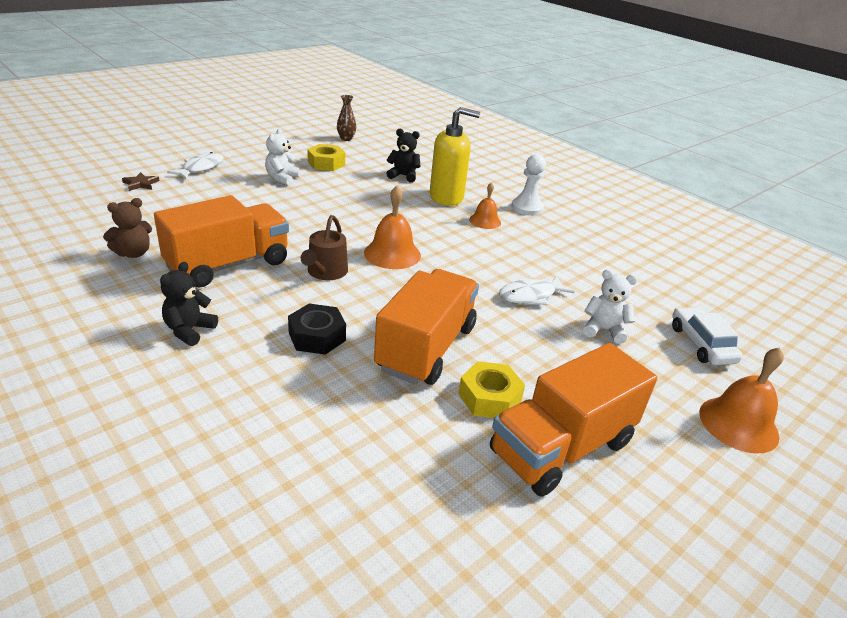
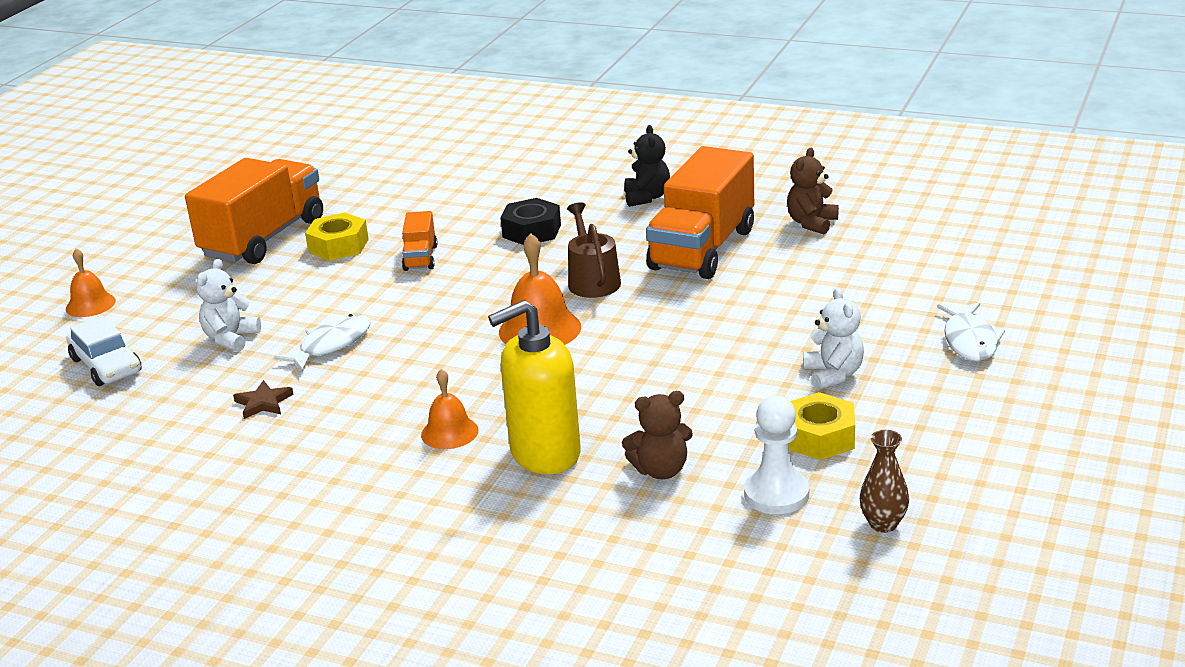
camera: 160 degrees right, 5 degrees down
(141, 184) = (981, 286): brown star -> brown star (263, 403)
(403, 176) = (661, 470): black teddy bear -> brown teddy bear
(426, 348) = (420, 258): orange truck -> orange truck, size x0.46
(527, 208) = (391, 492): white pawn -> white pawn (776, 494)
(603, 330) = (231, 339): white teddy bear -> white teddy bear turned 120 degrees clockwise
(738, 424) = (90, 304): orange bell -> orange bell, size x0.63

